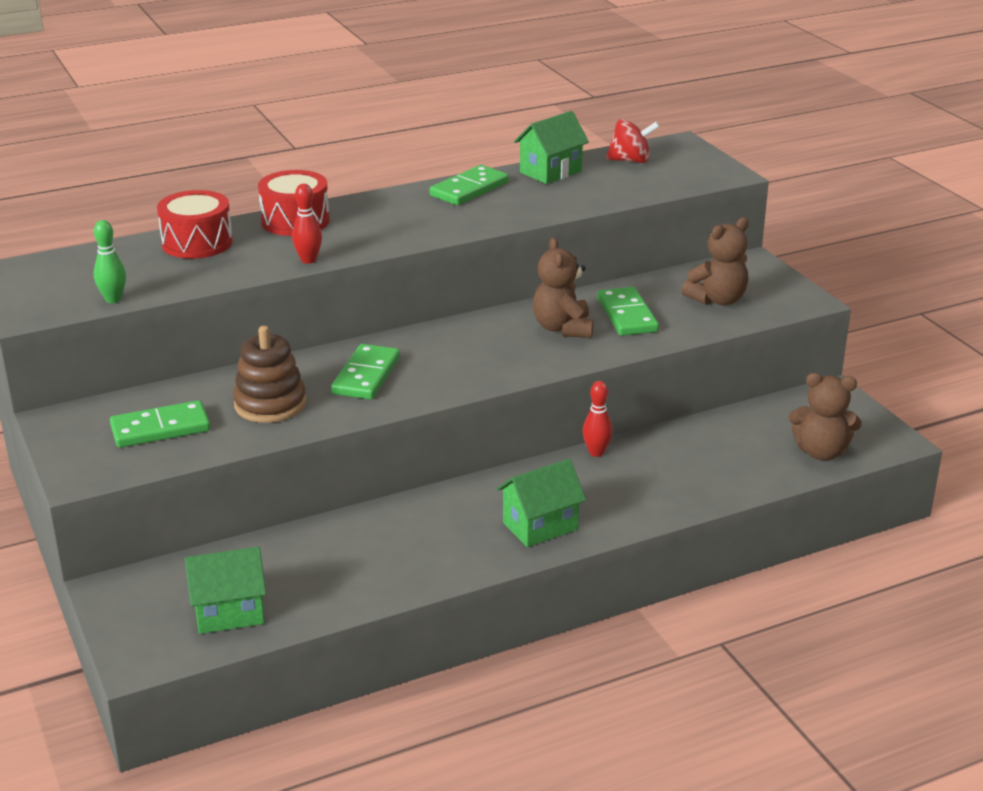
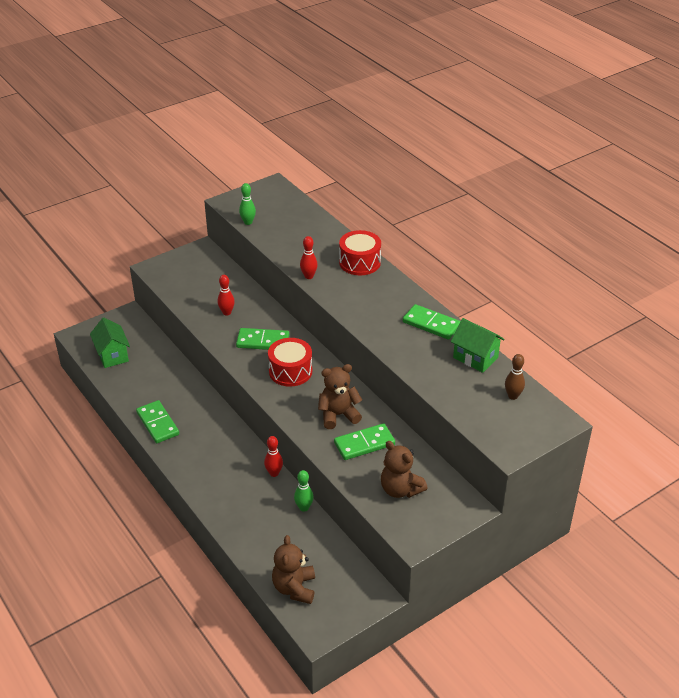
camera: 80 degrees right, 10 degrees up
(160, 428) = (198, 282): green domino -> green domino (158, 423)
(197, 243) = (321, 234): red drum -> red drum (290, 371)
(270, 404) = (227, 312): brown stacking toy -> red bowling pin
(540, 526) = (193, 456): green house -> none
(630, 160) = (513, 396): red spinning top -> brown bowling pin
(671, 433) = (304, 508): none -> green bowling pin

